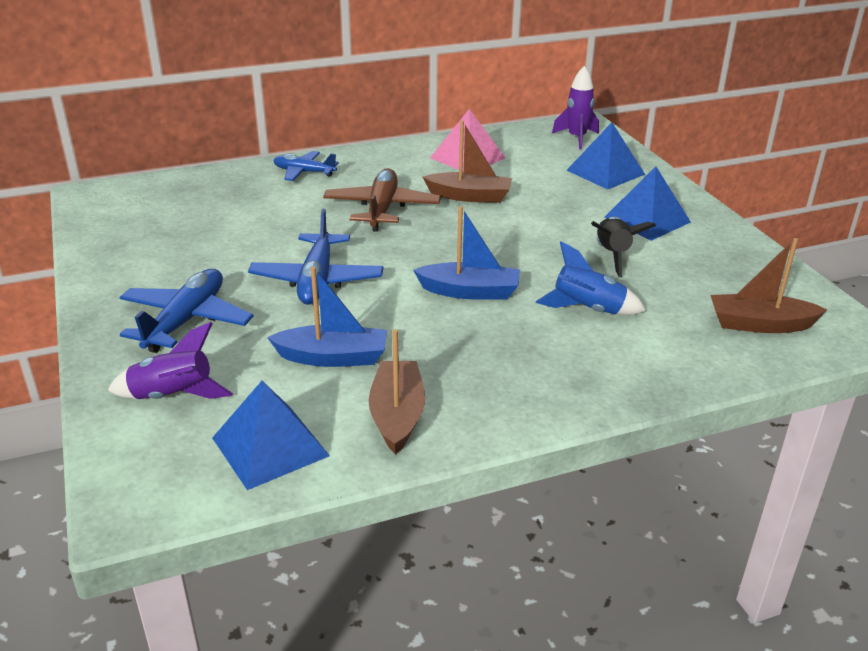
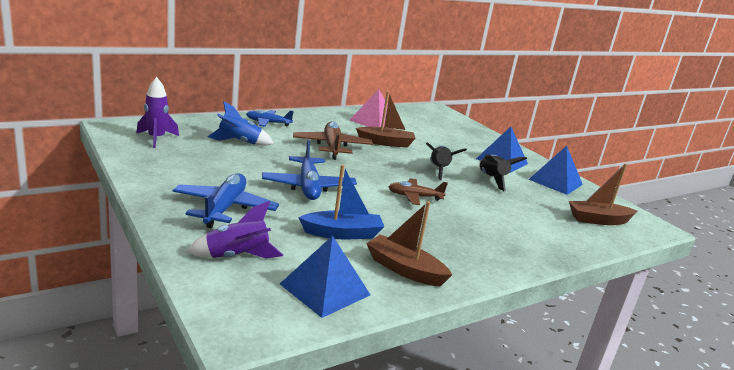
camera: 15 degrees left, 10 degrees down
(397, 415) = (404, 269): brown boat -> brown boat turned 45 degrees counterclockwise
(470, 291) = (414, 197): blue boat -> brown plane
(532, 242) = (439, 170): none -> black rocket
(576, 138) = (436, 115): purple rocket -> purple rocket (156, 138)
(588, 309) = (493, 209): blue rocket -> blue rocket (239, 142)
(605, 172) = (463, 134): blue pyramid -> blue pyramid (555, 182)

